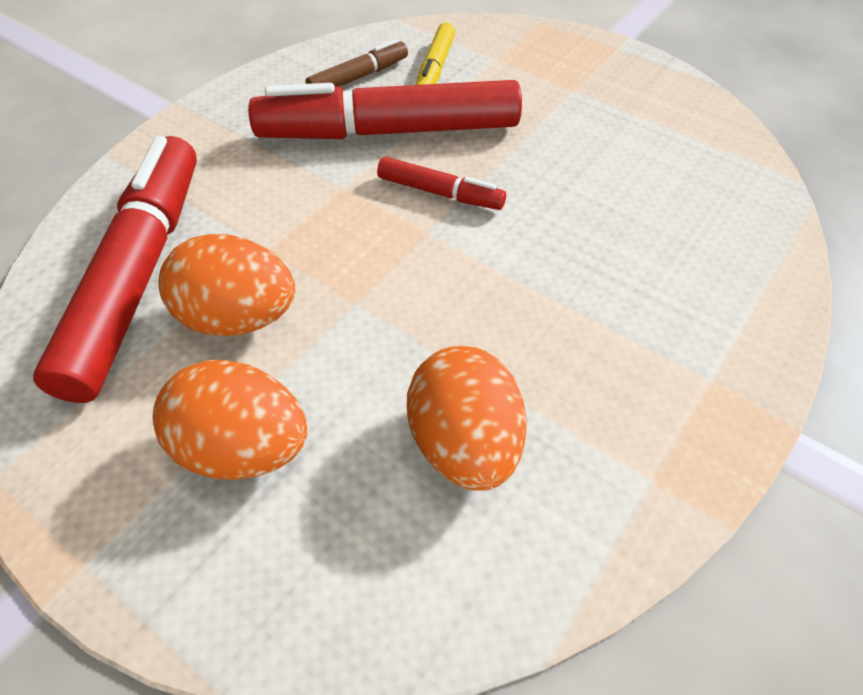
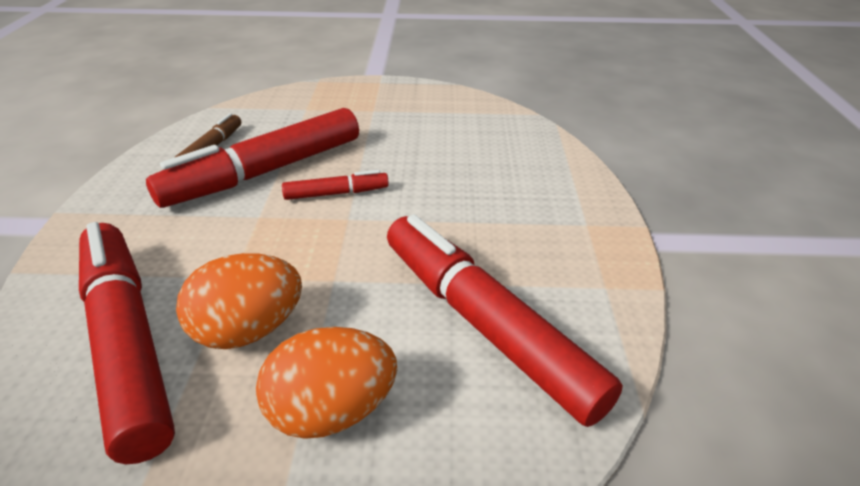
camera: 35 degrees left, 15 degrees down
(435, 68) = (267, 126): yellow marker -> none
(464, 443) = (485, 324): orange egg -> red marker

